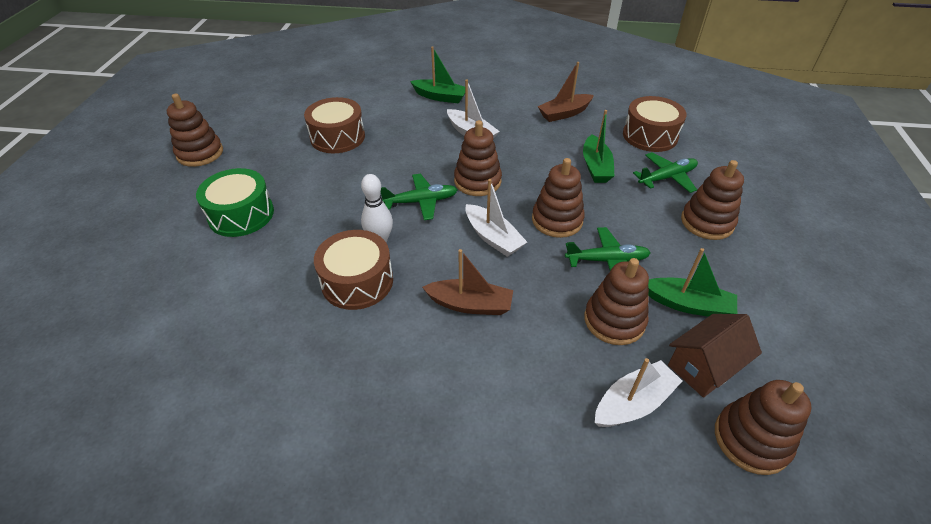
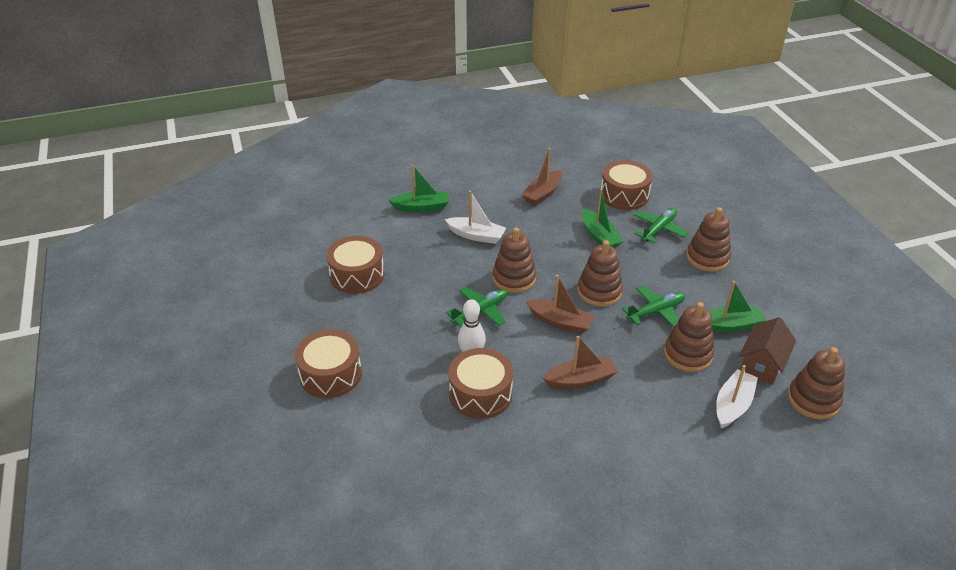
camera: 25 degrees left, 5 degrees down
(200, 153) = (234, 332): brown stacking toy -> none
(241, 214) = (330, 374): green drum -> brown drum
(493, 237) = (560, 322): white boat -> brown boat

